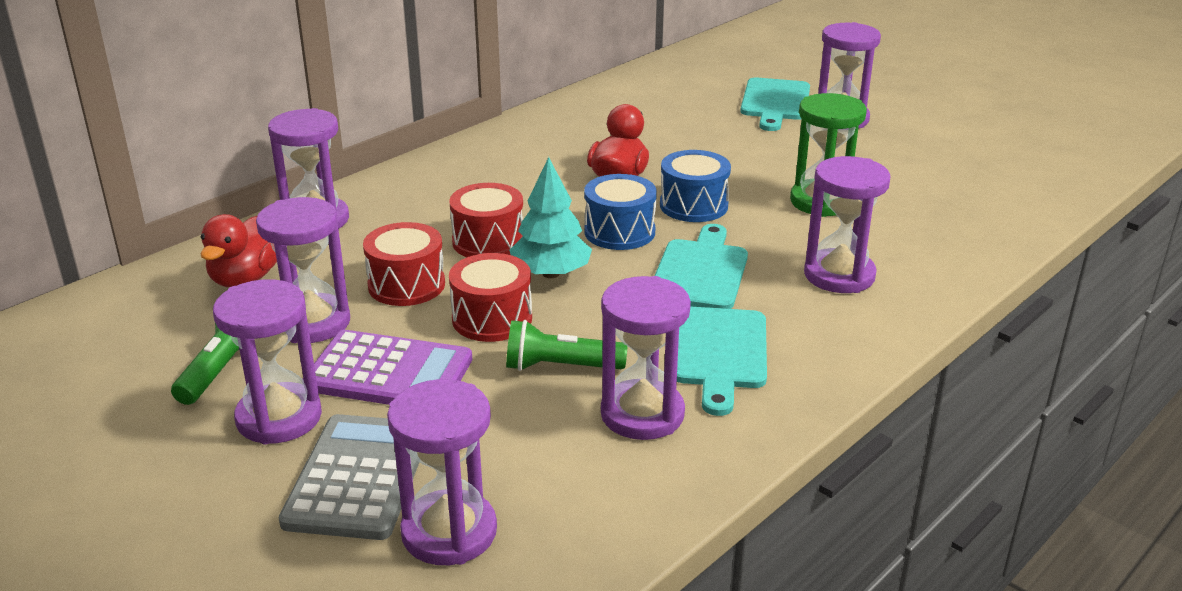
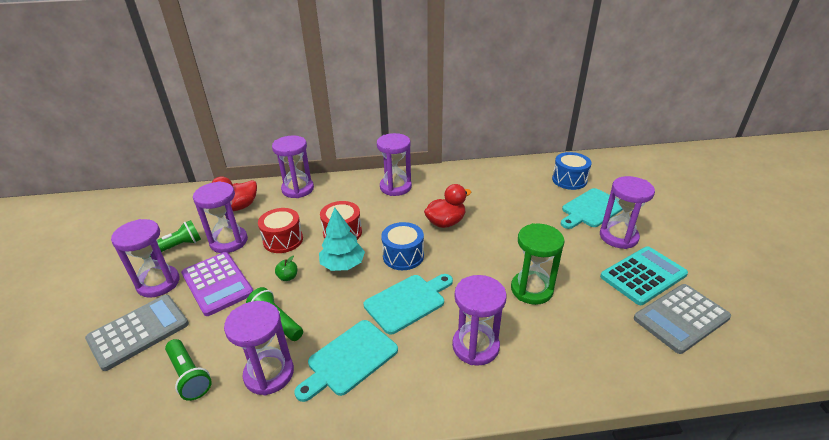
camera: 40 degrees right, 5 degrees up
(449, 532) = (123, 385): purple hourglass -> purple hourglass (395, 187)
(492, 319) = (288, 277): red drum -> green apple
(534, 472) = (189, 376): none -> green flashlight
(693, 205) = (459, 257): blue drum -> blue drum (569, 180)
(912, 145) = (643, 275): none -> turquoise calculator
(992, 166) = (681, 318): none -> grey calculator

